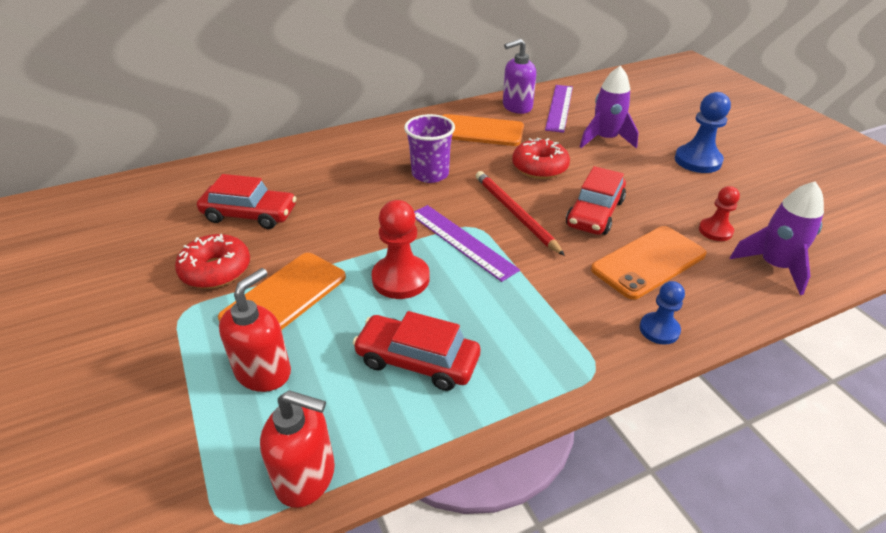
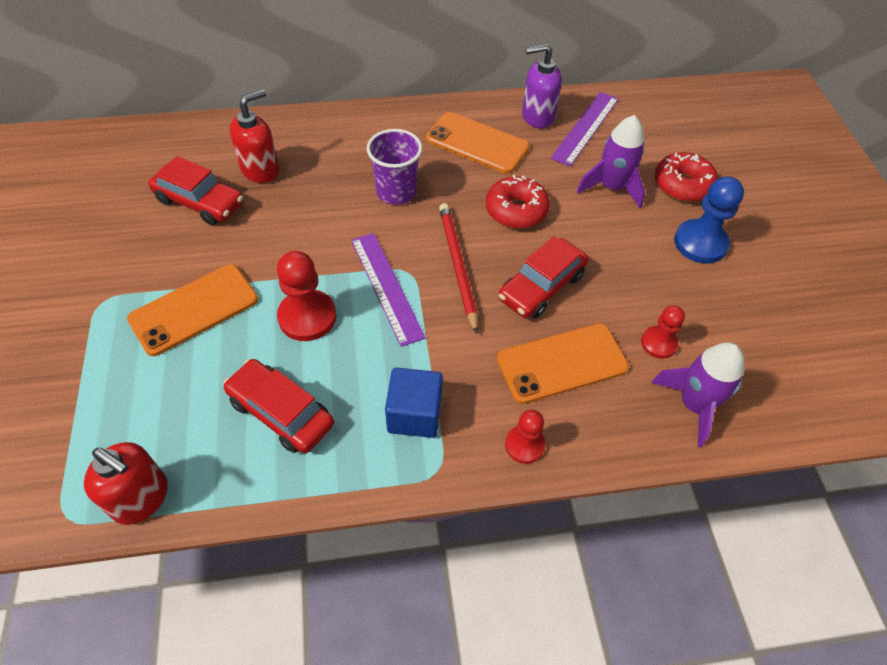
camera: 15 degrees right, 15 degrees up
(216, 270) = (146, 262): red donut -> red donut (682, 185)
(263, 372) = (146, 385): red soap dispenser -> red soap dispenser (260, 170)
(546, 330) = (414, 414): none -> blue cube
(659, 329) = (524, 445): blue pawn -> red pawn

